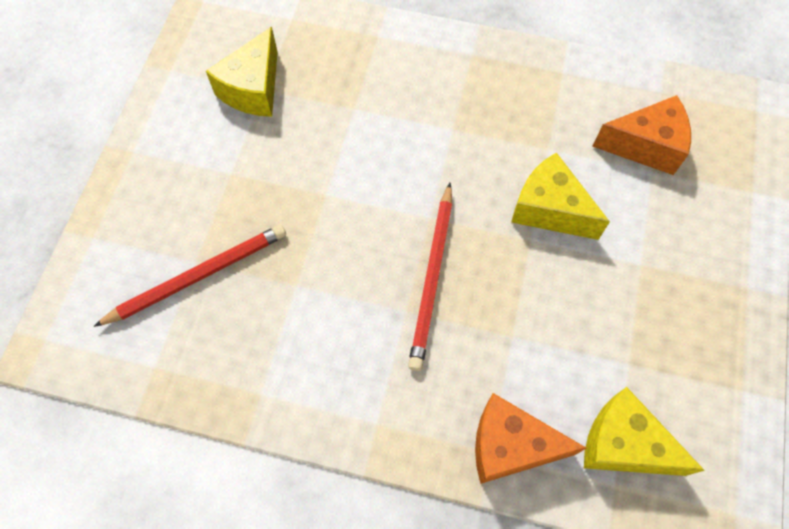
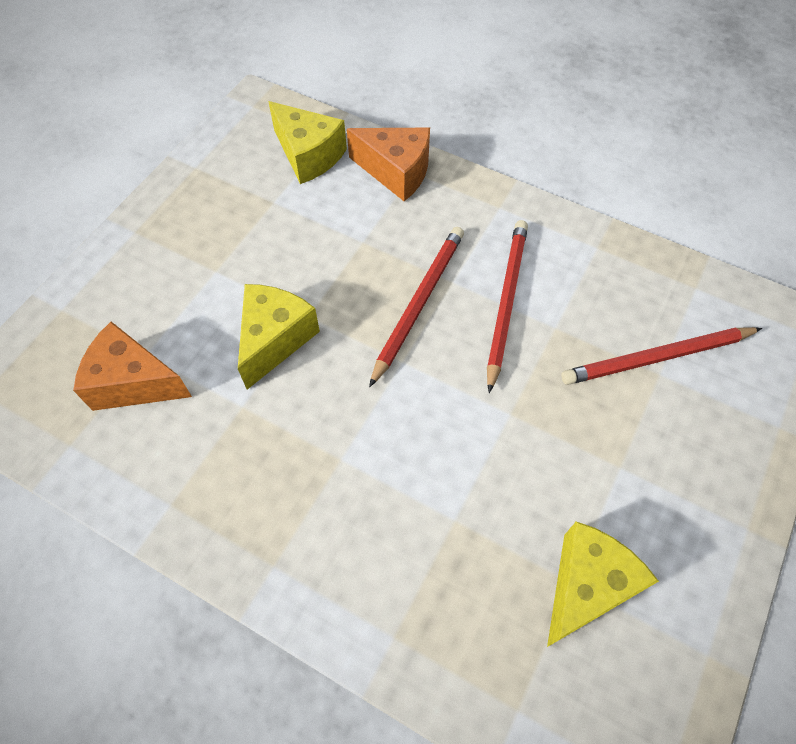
camera: 165 degrees left, 5 degrees down
(348, 300) = (505, 302): none -> red pencil
(549, 209) = (275, 339): yellow cheese -> yellow cheese turned 120 degrees counterclockwise

